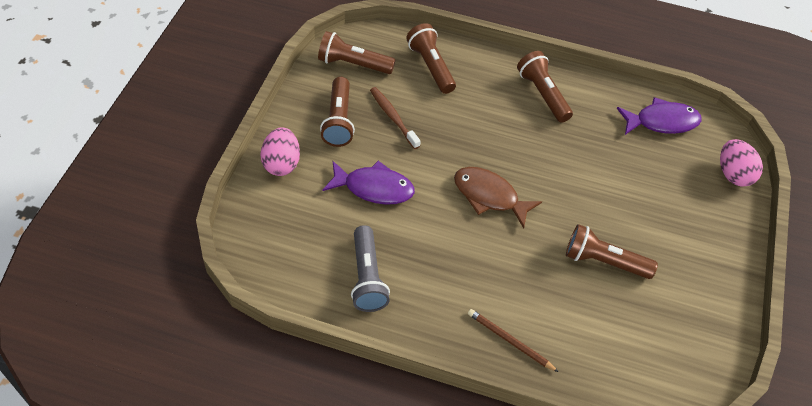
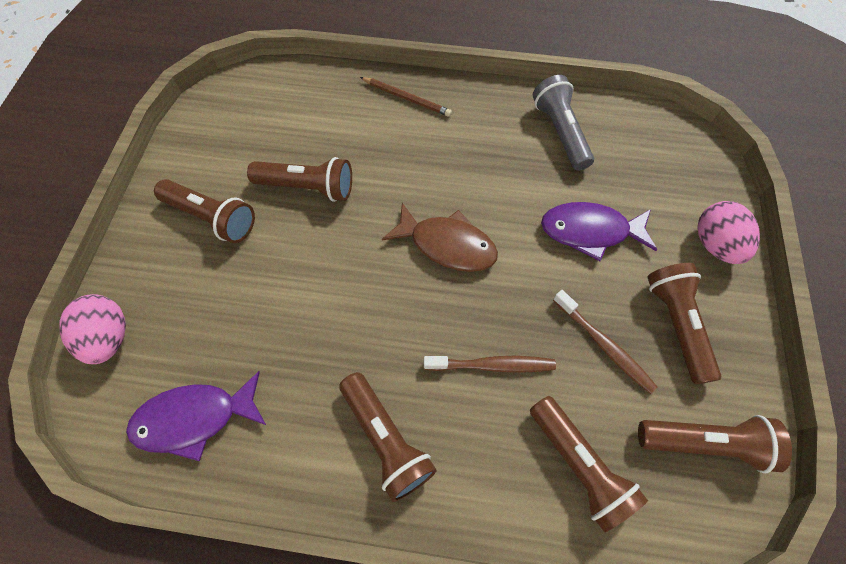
camera: 175 degrees right, 10 degrees up
(470, 119) = (492, 365): none -> brown toothbrush
(681, 248) = (212, 218): none -> brown flashlight

